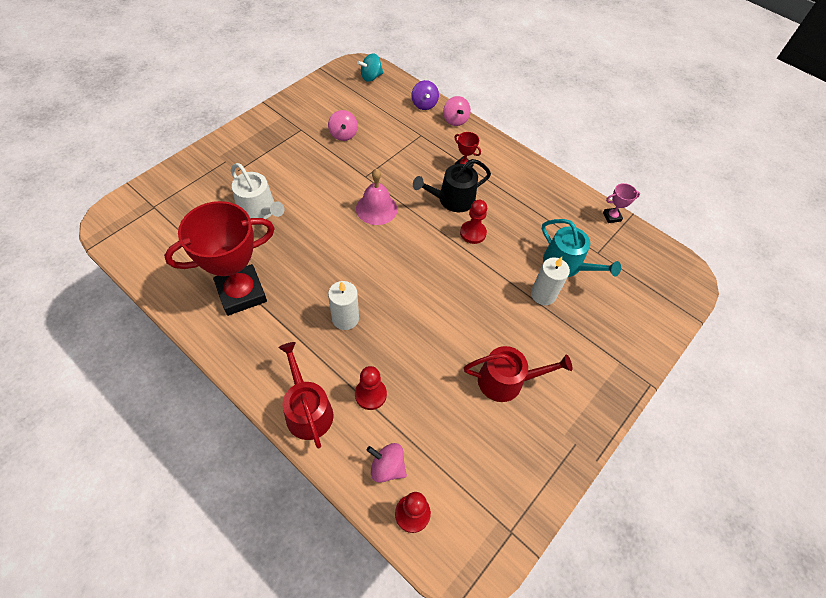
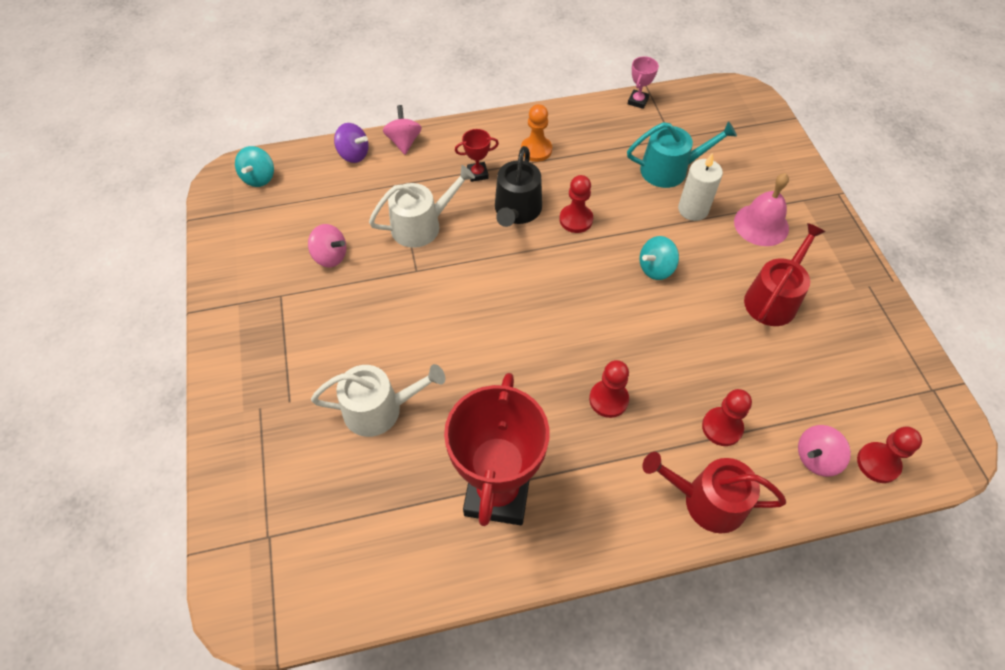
camera: 50 degrees left, 0 degrees up
(345, 318) = (608, 399): white candle -> red pawn
(376, 208) = (474, 286): pink bell -> pink bell (761, 224)
(400, 161) = (422, 225): none -> white watering can
(455, 120) = (404, 142): pink spinning top -> pink spinning top turned 120 degrees counterclockwise
(471, 296) = (656, 268): none -> turquoise spinning top
(511, 184) = (536, 150): none -> orange pawn

